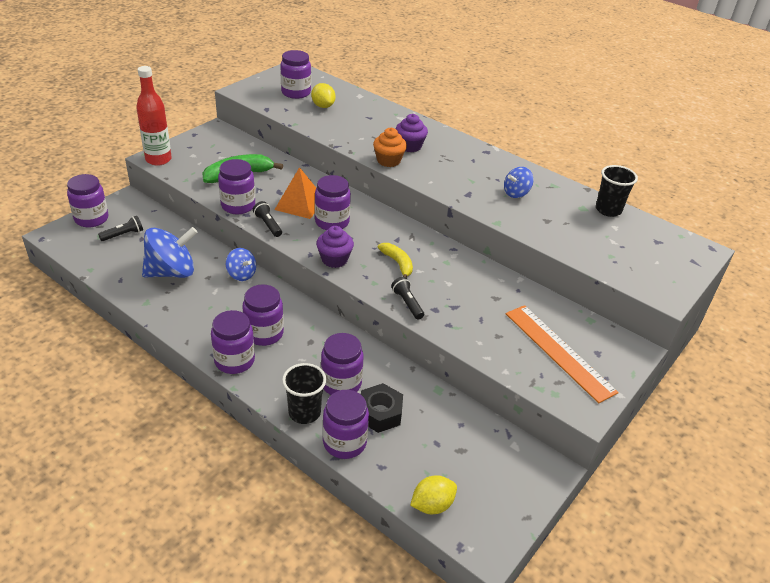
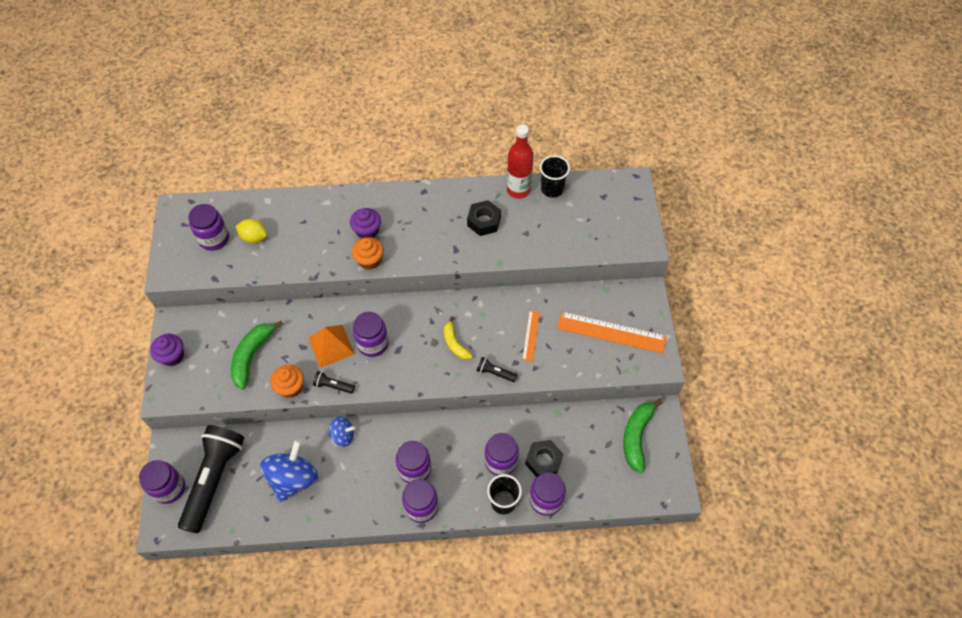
camera: 40 degrees left, 20 degrees up
(123, 235) = (214, 480): black flashlight -> black flashlight, size x2.48
(158, 159) = (170, 395): red bottle -> red bottle (518, 190)
(238, 206) = (290, 387): purple jar -> orange cupcake
(334, 259) = (412, 377): purple cupcake -> purple cupcake (172, 356)
(398, 263) = (455, 343): yellow banana -> yellow banana turned 135 degrees counterclockwise
(432, 505) = (628, 494): yellow lemon -> none
(473, 302) = (531, 335): none -> orange ruler
(498, 467) = (636, 436): none -> green banana
(516, 193) = (484, 221): blue spinning top -> black nut

